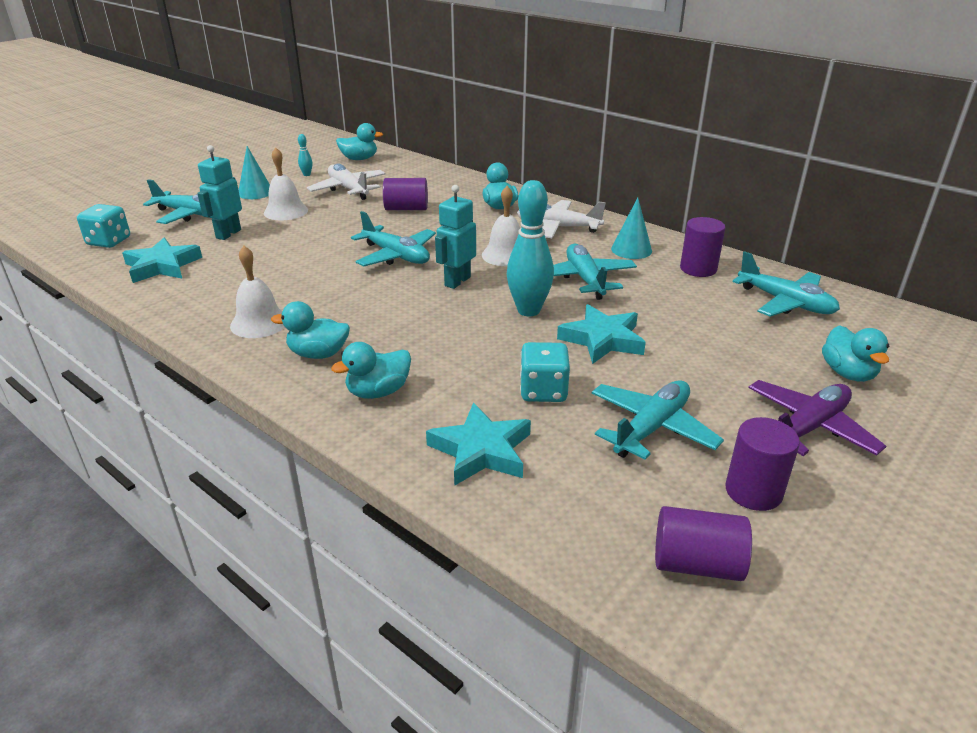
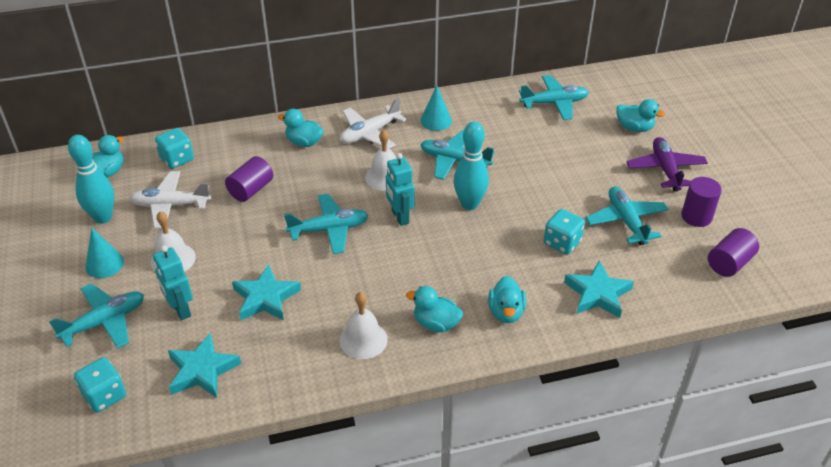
camera: 55 degrees left, 10 degrees up
(307, 174) = (103, 217): turquoise bowling pin -> turquoise bowling pin, size x2.33
(318, 354) = (436, 323): turquoise duck -> turquoise duck turned 75 degrees clockwise
(406, 173) = (177, 159): none -> turquoise dice
(602, 339) = (530, 192): turquoise star -> turquoise star (266, 298)
(698, 269) = (487, 110): purple cylinder -> none

